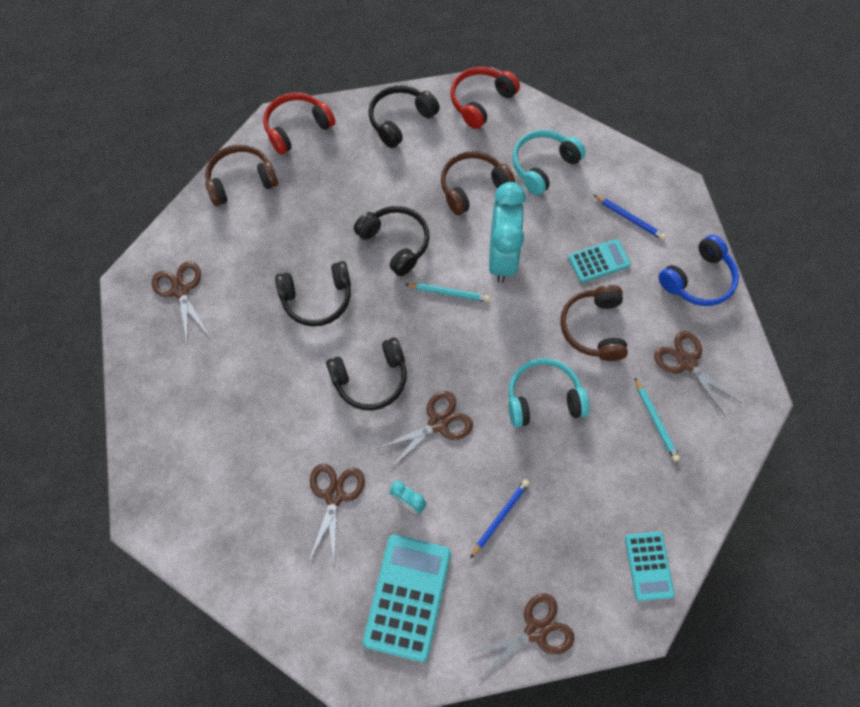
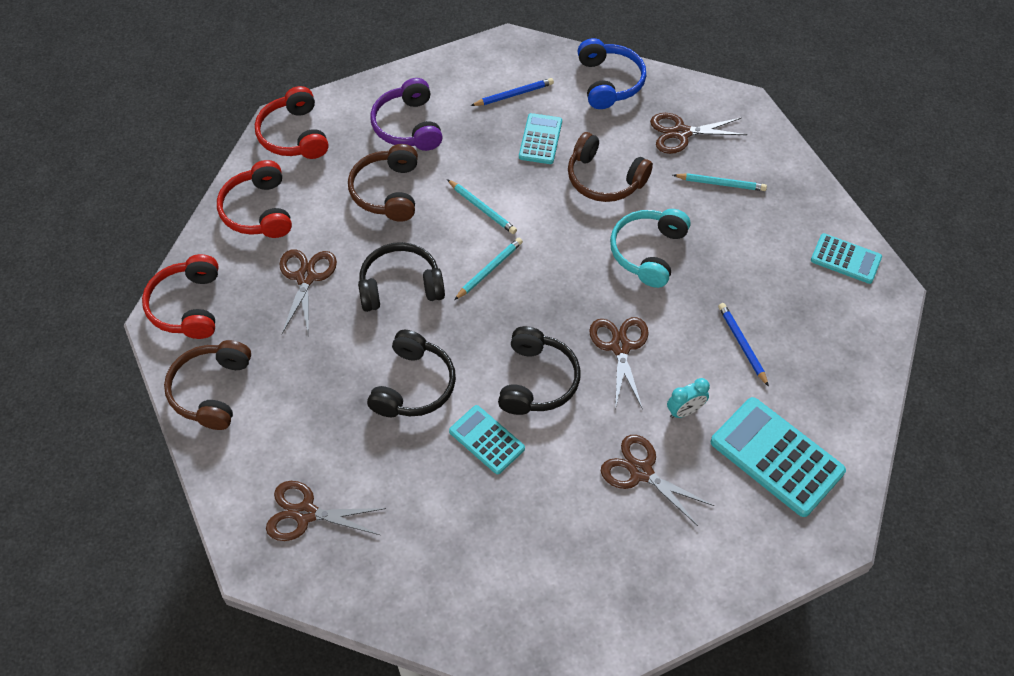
camera: 60 degrees left, 10 degrees down
(300, 371) = (486, 440): none -> turquoise calculator
(400, 120) = (259, 211): black headphones -> red headphones
(501, 257) = (482, 209): turquoise clock -> turquoise pencil
(535, 631) = (860, 371): brown scissors -> brown scissors (306, 277)
(543, 166) = (408, 126): turquoise headphones -> purple headphones

